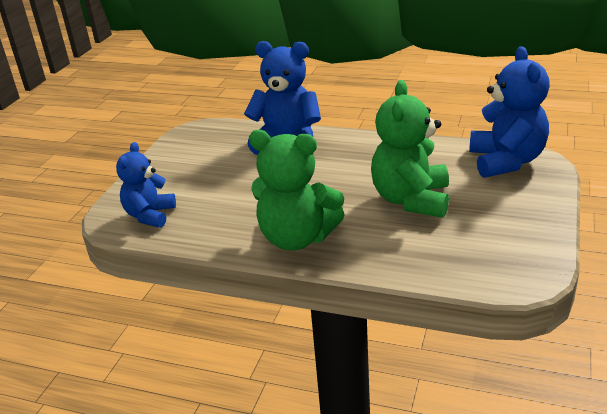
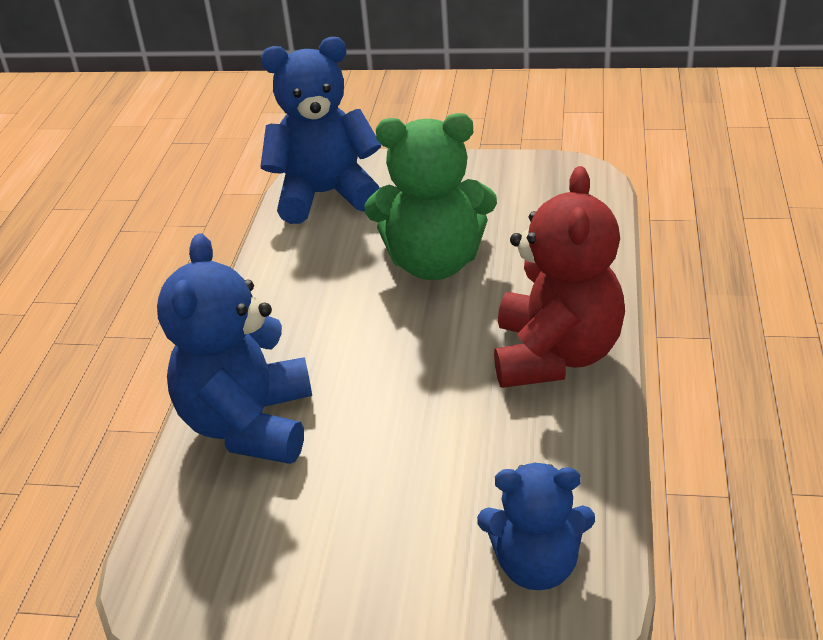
camera: 100 degrees left, 5 degrees up
(297, 238) = (556, 355): green teddy bear -> red teddy bear

